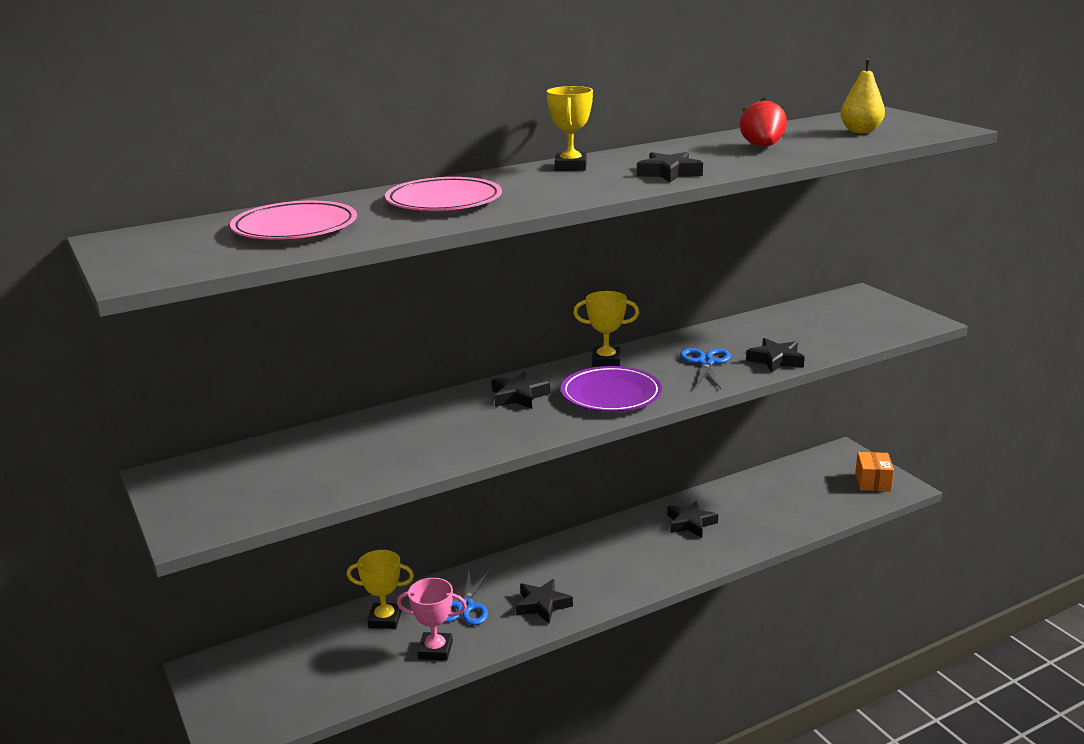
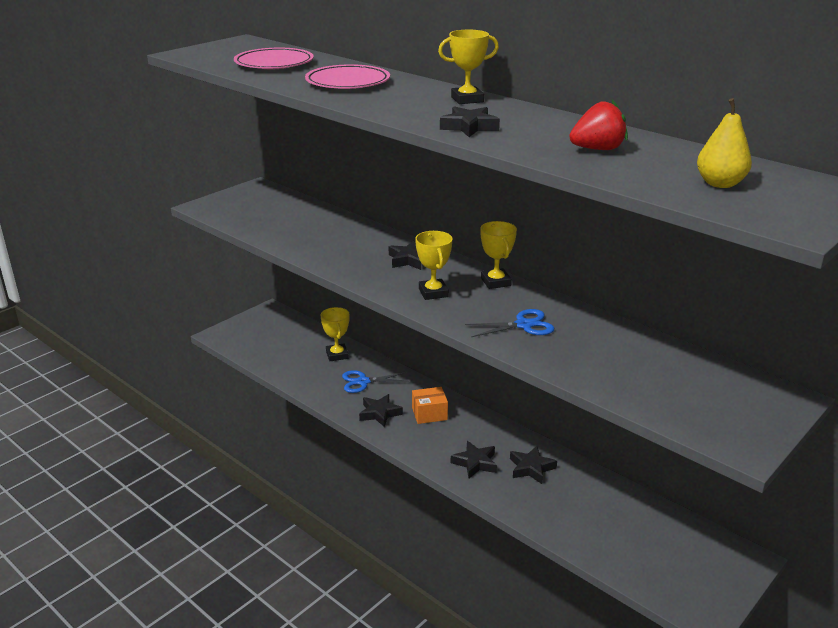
camera: 70 degrees right, 5 degrees up
(435, 650) = (313, 381): pink trophy -> none
(611, 395) = (433, 293): purple plate -> yellow trophy
(775, 360) = (556, 359): black star -> black star (475, 463)
(872, 482) = (697, 588): orange box -> orange box (429, 414)

